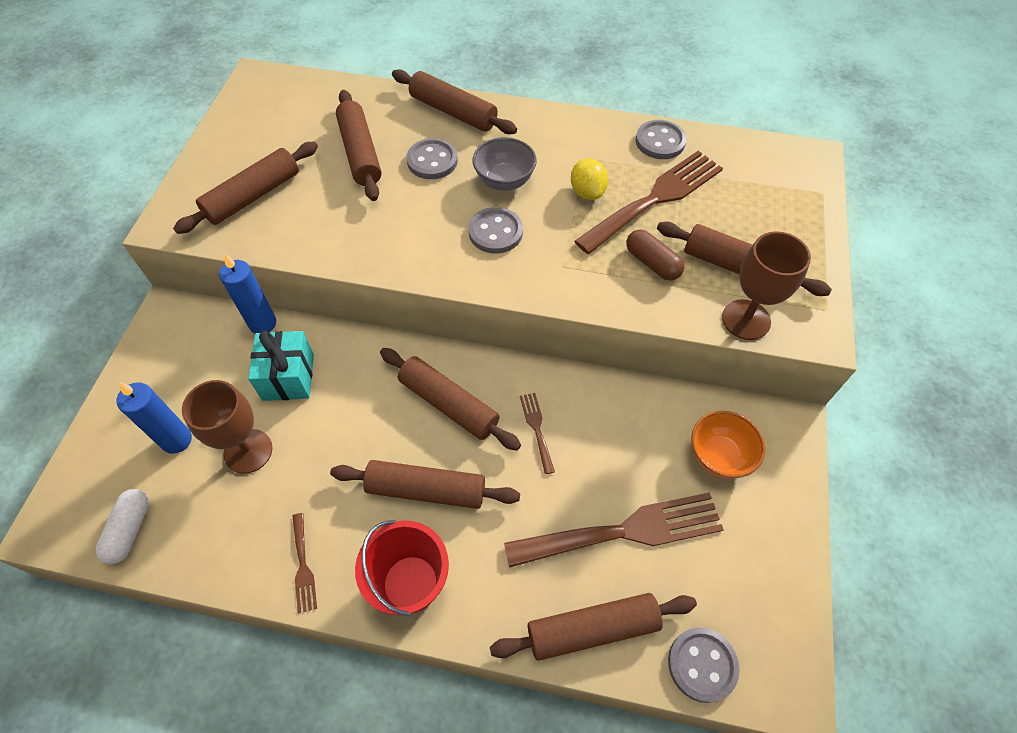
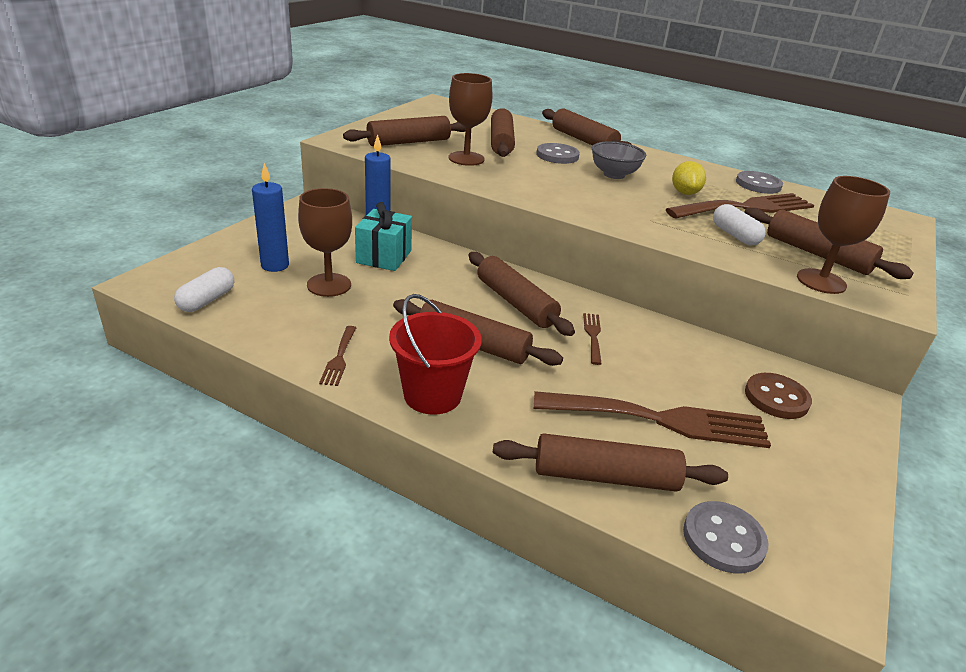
camera: 15 degrees right, 25 degrees down
(331, 209) = (466, 158): none -> brown goblet
(495, 232) = (597, 194): grey button -> none
(652, 263) = (735, 235): brown capsule -> white capsule
(719, 456) = (776, 398): orange bowl -> brown button

